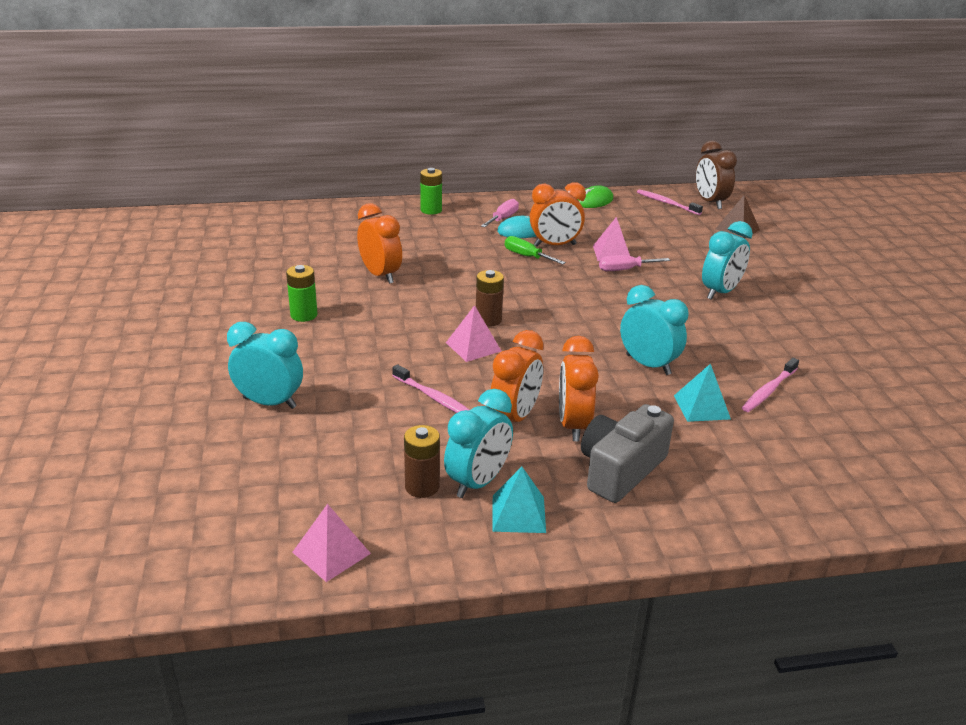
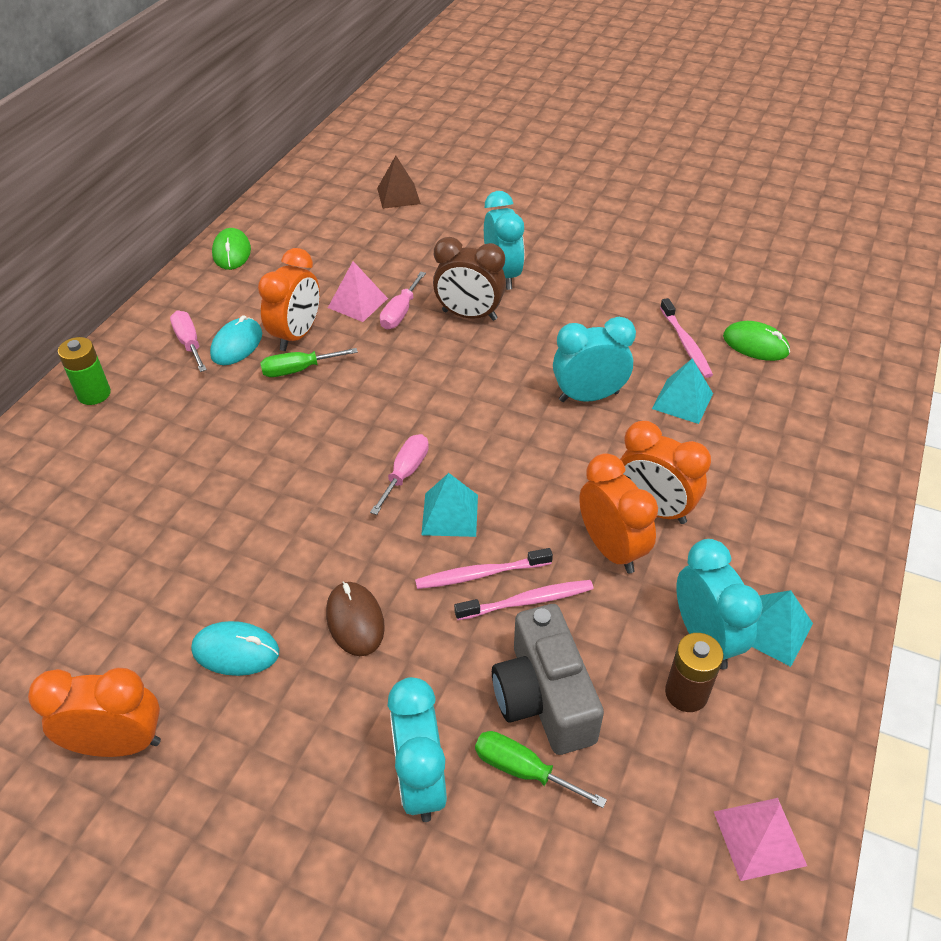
camera: 55 degrees left, 15 degrees up
(269, 403) = (420, 781): turquoise clock -> turquoise clock turned 60 degrees counterclockwise
(304, 315) = (236, 651): green battery -> turquoise mouse
(306, 437) = (523, 770): none -> green screwdriver
(359, 343) = (355, 620): none -> brown mouse
(380, 275) = (210, 523): orange clock -> orange clock (119, 743)
(473, 346) = (450, 514): pink pyramid -> turquoise pyramid
(488, 320) = (405, 473): brown battery -> pink screwdriver
(620, 470) = (745, 513): grey camera -> grey camera (544, 697)
(667, 203) = (296, 207): pink toothbrush -> pink toothbrush (481, 574)
(710, 202) = (327, 180): brown clock -> brown clock (469, 315)
(820, 425) = (755, 344): none -> green mouse

